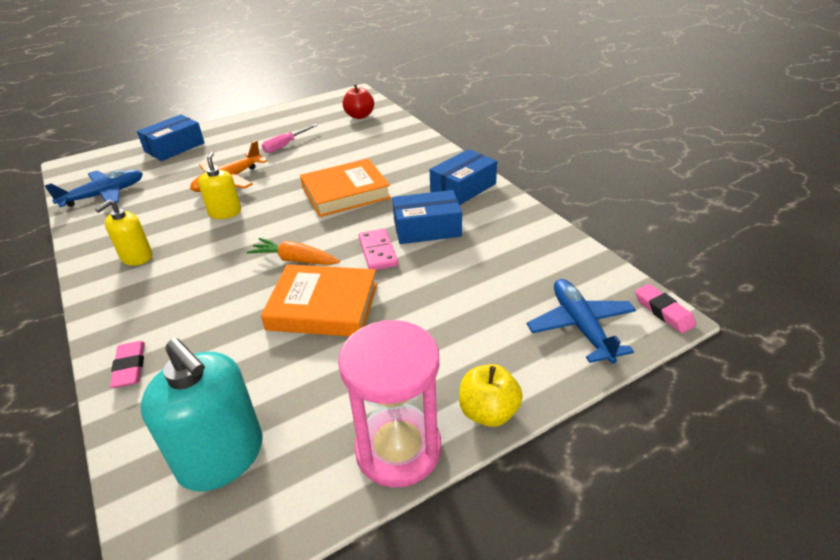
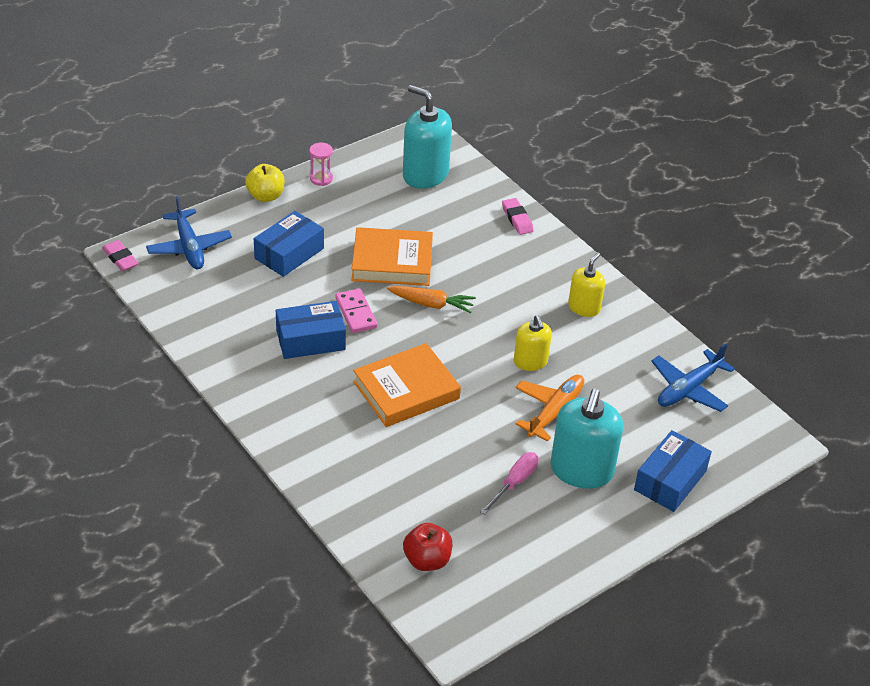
camera: 170 degrees right, 5 degrees up
(233, 151) = (581, 470): none -> turquoise soap dispenser
(398, 449) = (321, 179): pink hourglass -> pink hourglass, size x0.45
(463, 188) = (271, 397): blue box -> blue box (289, 253)

